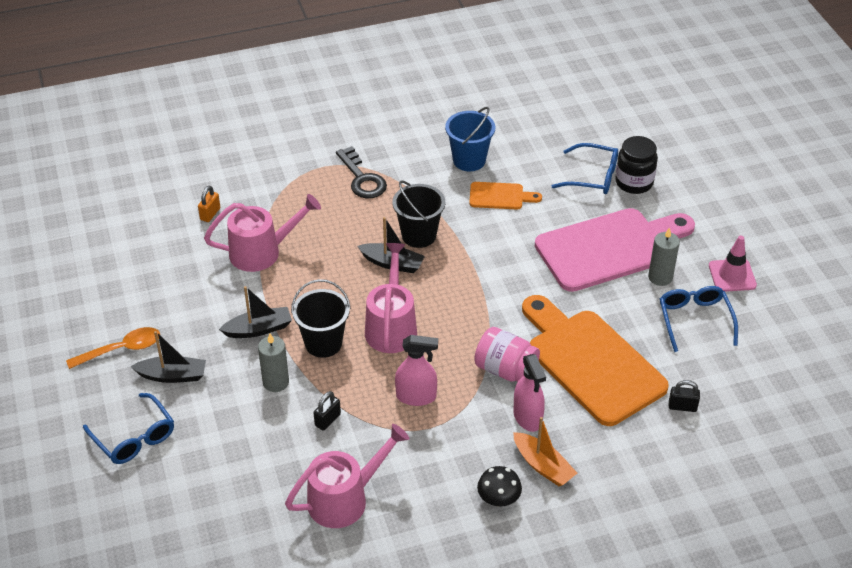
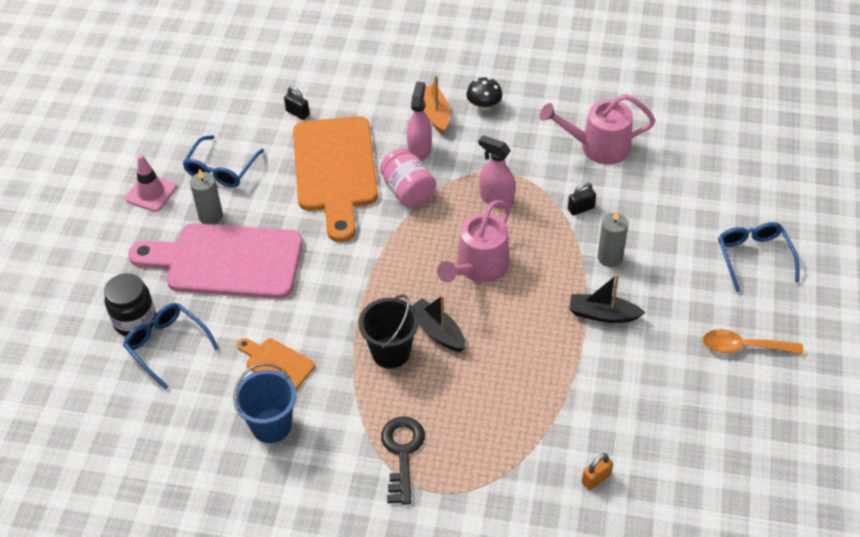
camera: 150 degrees left, 5 degrees up
(172, 375) = (702, 300): black boat -> none
(262, 252) = (560, 401): pink watering can -> none
(323, 343) = (549, 276): black bucket -> none

